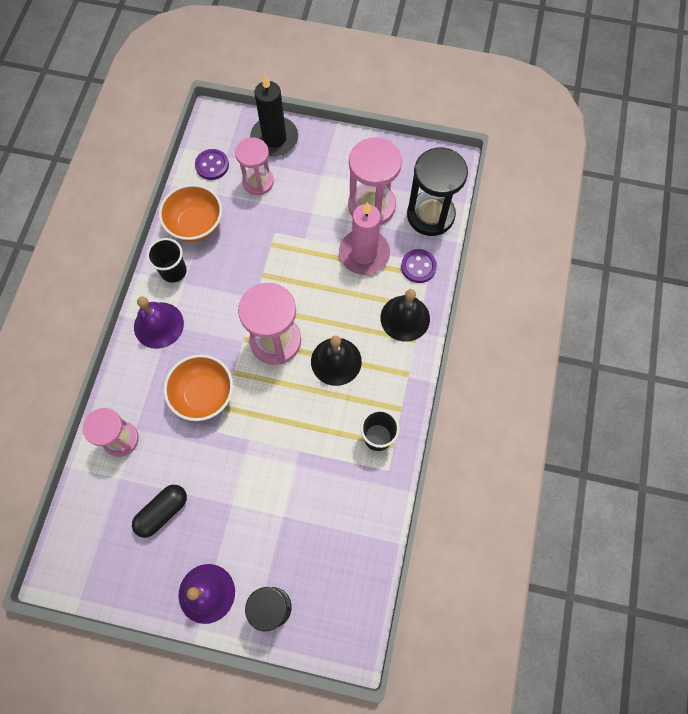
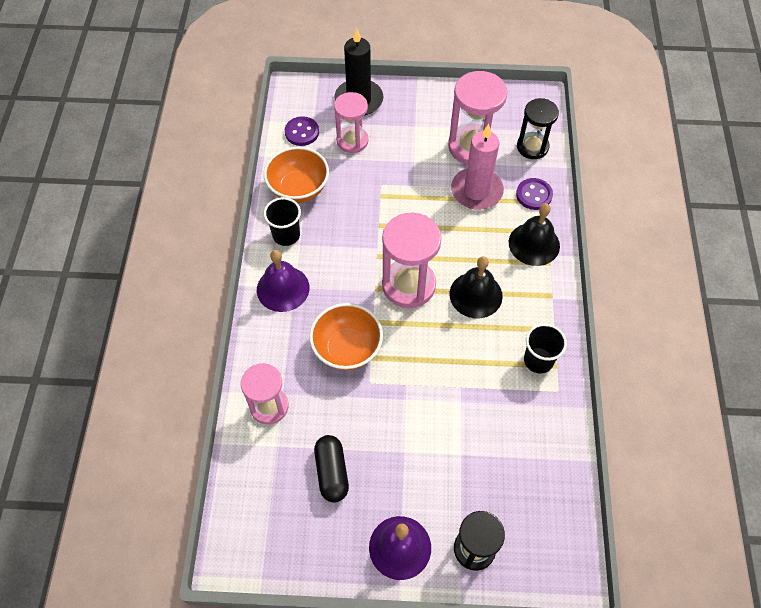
camera: 10 degrees left, 10 degrees down
(163, 512) = (332, 472): black capsule -> black capsule turned 45 degrees counterclockwise
(430, 215) = (532, 147): black hourglass -> black hourglass, size x0.66

